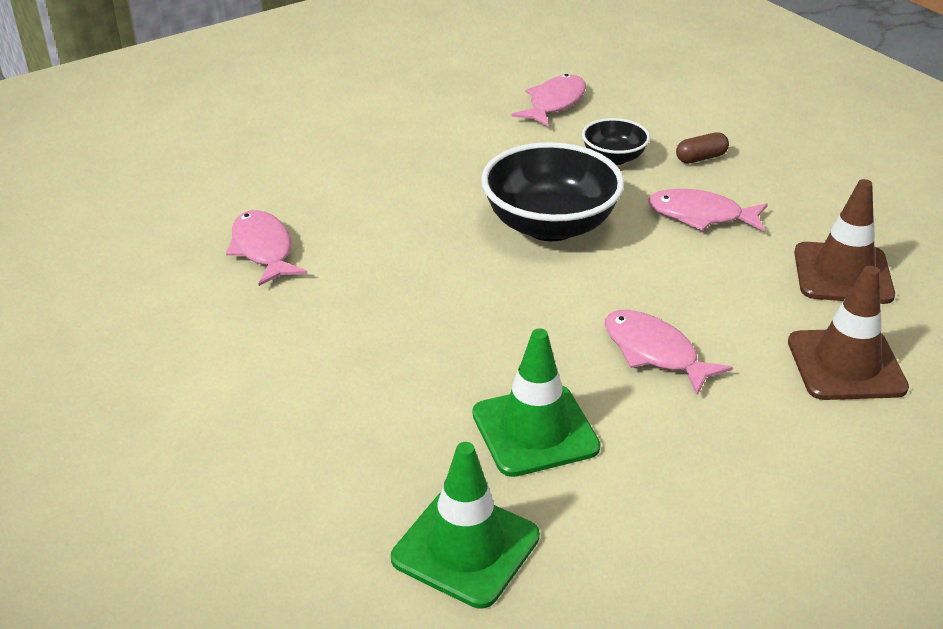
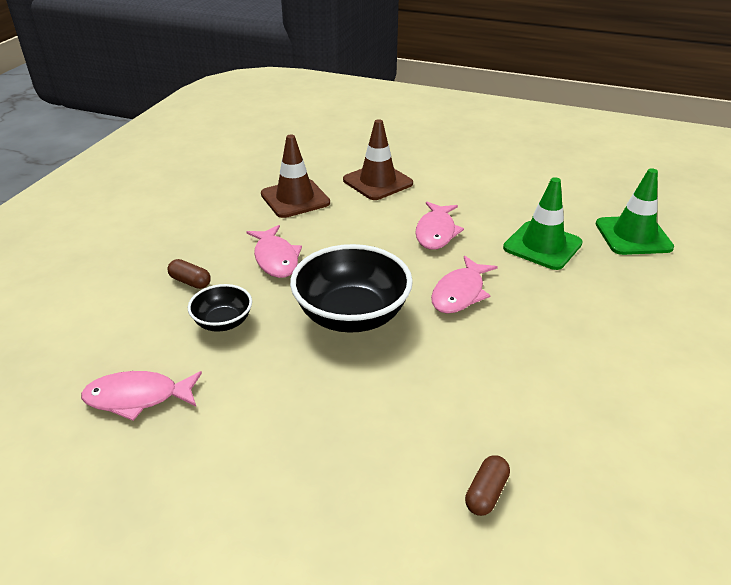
camera: 125 degrees left, 0 degrees up
(263, 249) = (555, 457): pink fish -> pink fish (460, 293)
(282, 204) = (486, 493): none -> brown capsule

